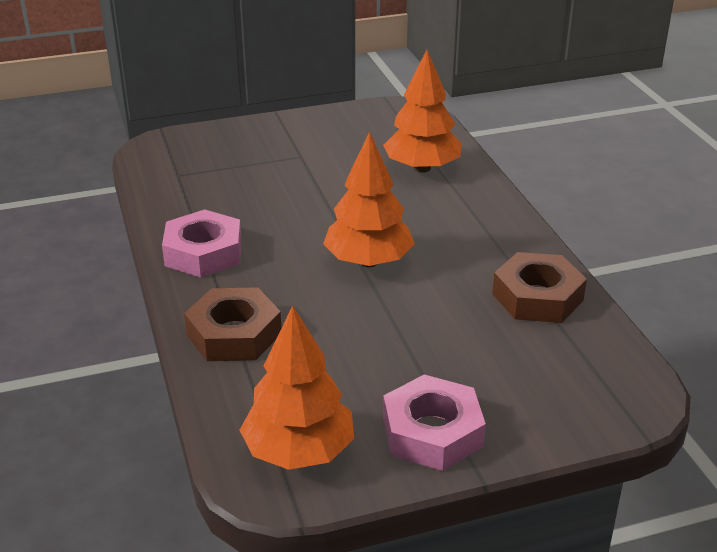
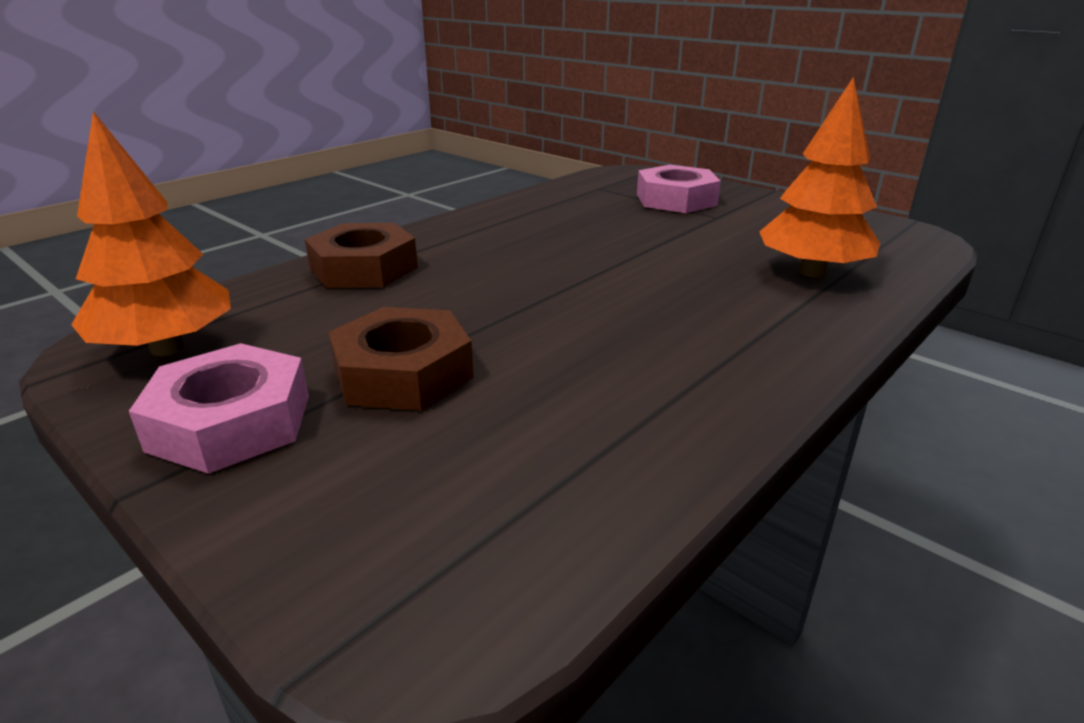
camera: 60 degrees right, 5 degrees down
(203, 253) = (488, 225): pink nut -> pink nut (676, 199)
(368, 261) = (568, 293): orange tree -> none
(537, 297) = (632, 426): brown nut -> brown nut (403, 373)

